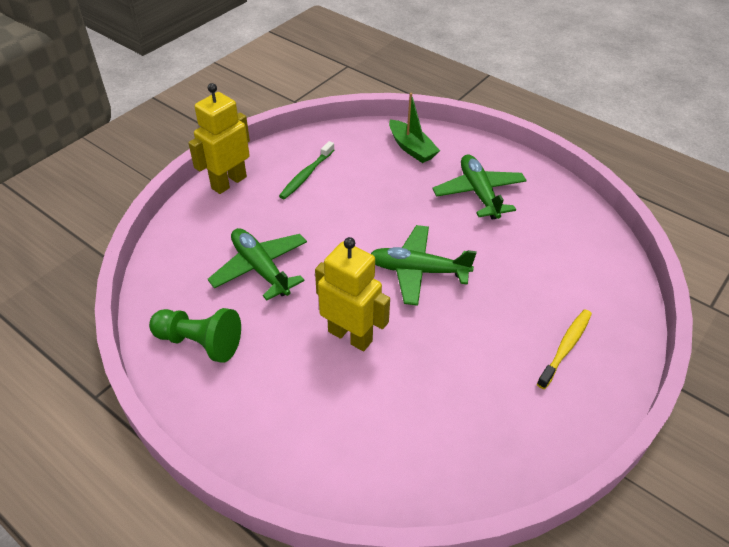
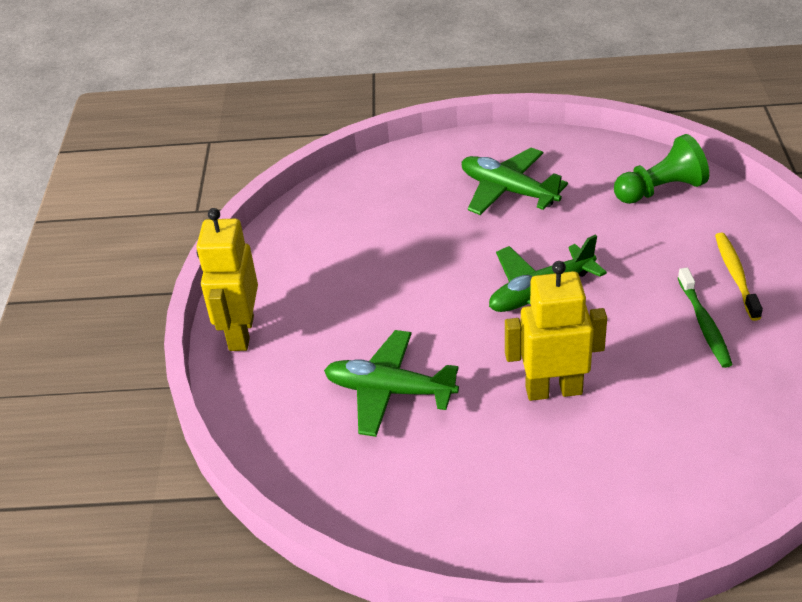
camera: 35 degrees left, 5 degrees down
(200, 342) = (420, 498): green pawn -> green pawn (660, 190)
(306, 175) = (317, 275): green toothbrush -> green toothbrush (704, 324)
(411, 148) = (391, 186): green boat -> none

